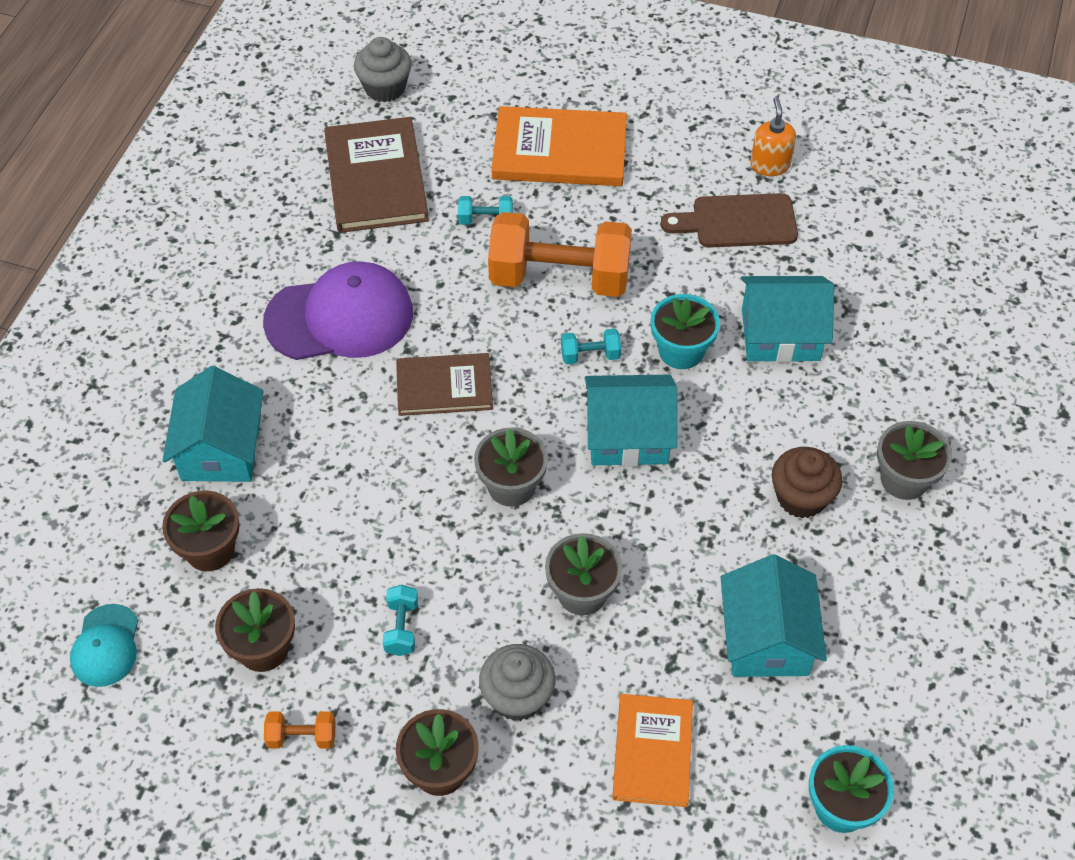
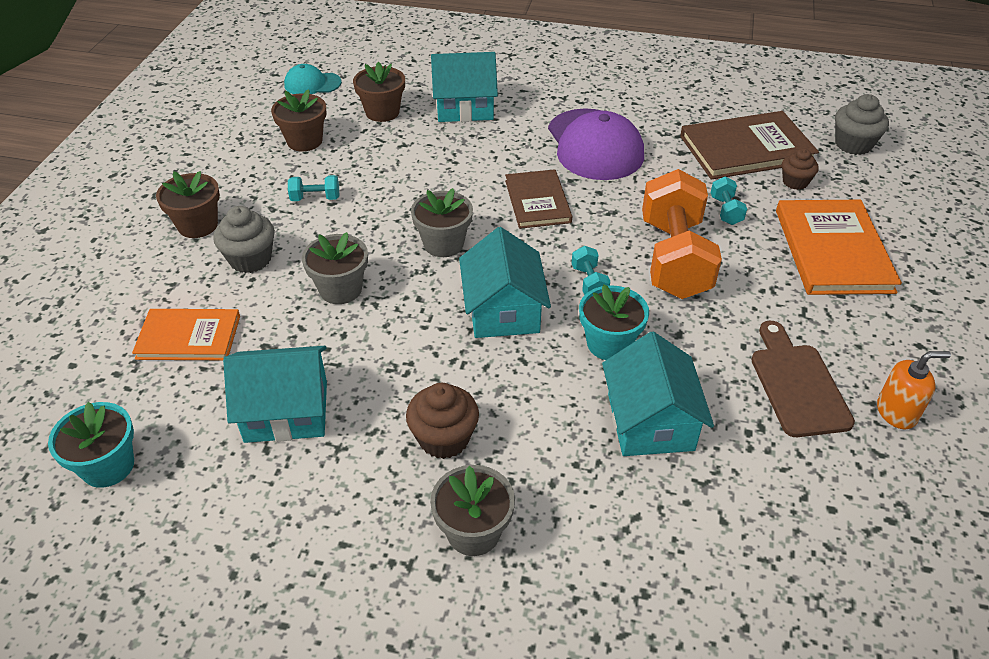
camera: 85 degrees right, 10 degrees down
(302, 737) = (235, 163): orange dumbbell -> none
(444, 152) = (795, 182): none -> brown cupcake

